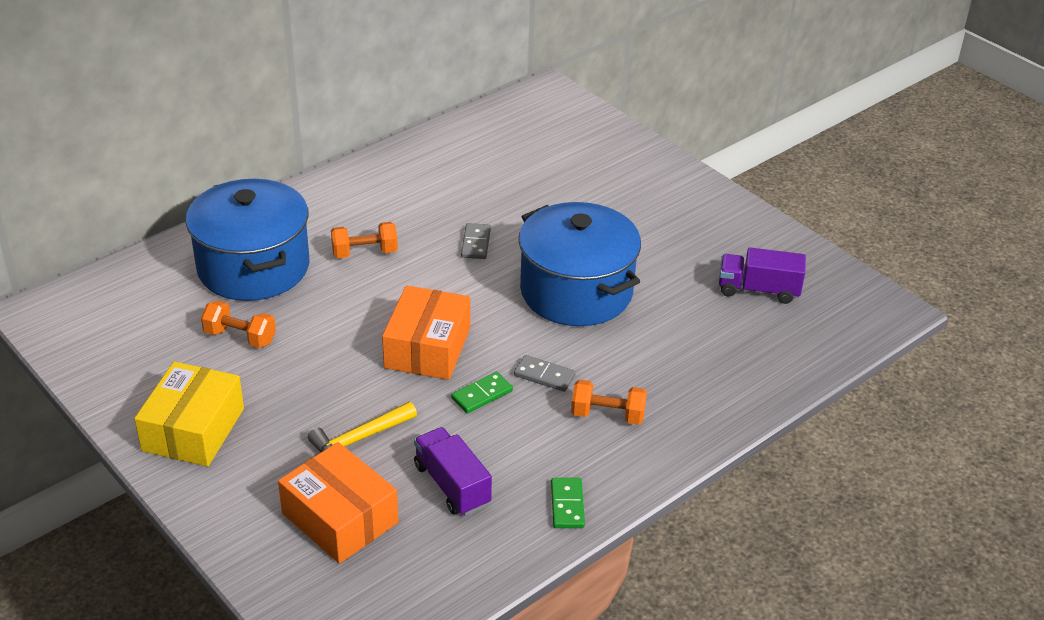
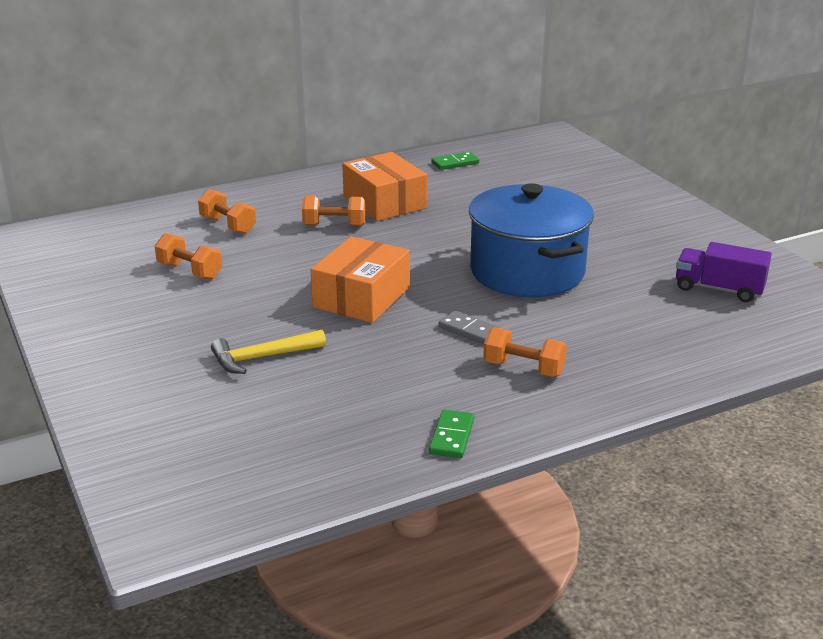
camera: 15 degrees right, 10 degrees down
(193, 429) = (110, 331): yellow box -> none
(253, 267) = (228, 225): blue pot -> orange dumbbell
(340, 518) = (212, 416): orange box -> orange box (384, 202)
(452, 485) = (337, 404): purple truck -> none
(476, 243) = (442, 228): grey domino -> none
(482, 394) = (400, 338): green domino -> green domino (455, 163)

